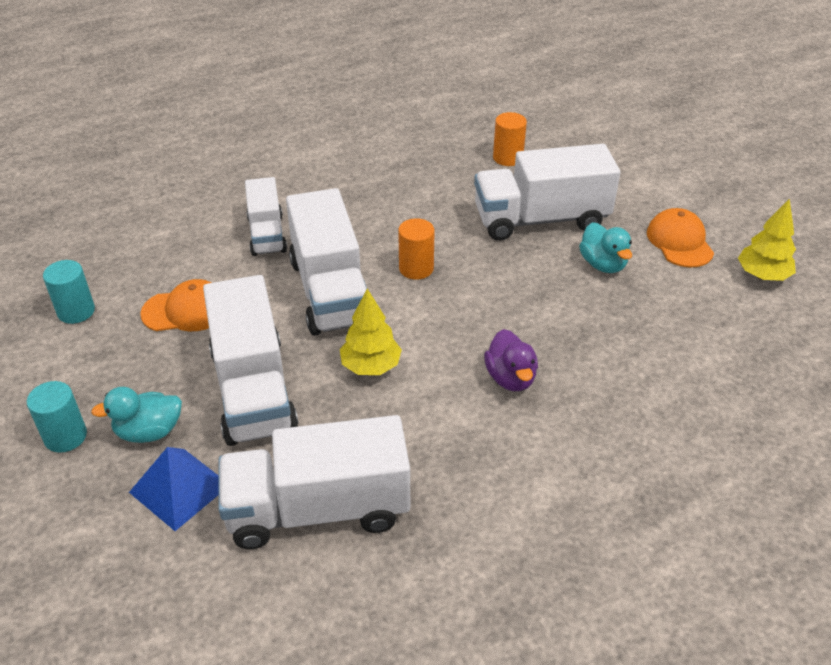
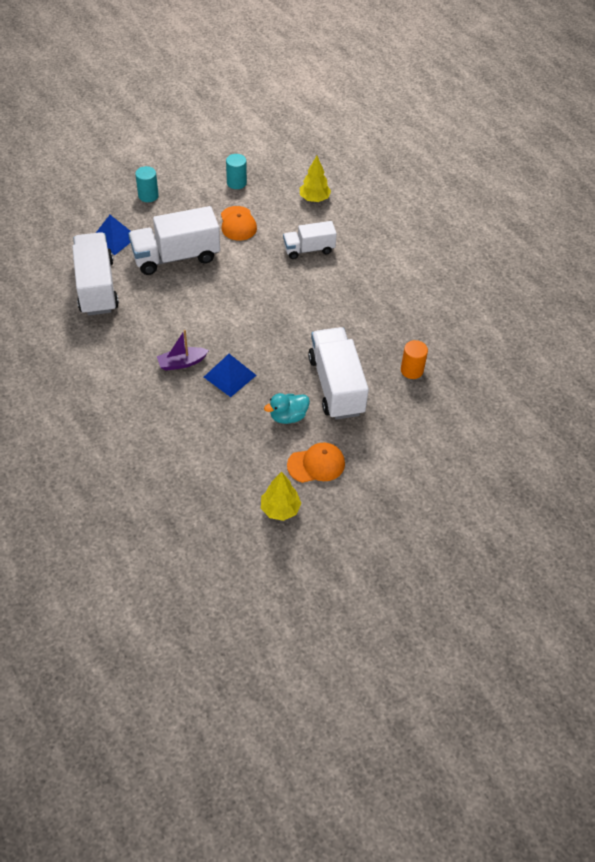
camera: 85 degrees right, 10 degrees up
(149, 432) = (149, 223): turquoise duck -> none
(330, 291) = (255, 281): white truck -> none
(371, 366) = (193, 302): yellow tree -> yellow tree (314, 199)
(416, 268) = (279, 320): orange cylinder -> none
(510, 378) = (182, 363): purple duck -> purple boat
(533, 322) = (229, 376): none -> blue pyramid

